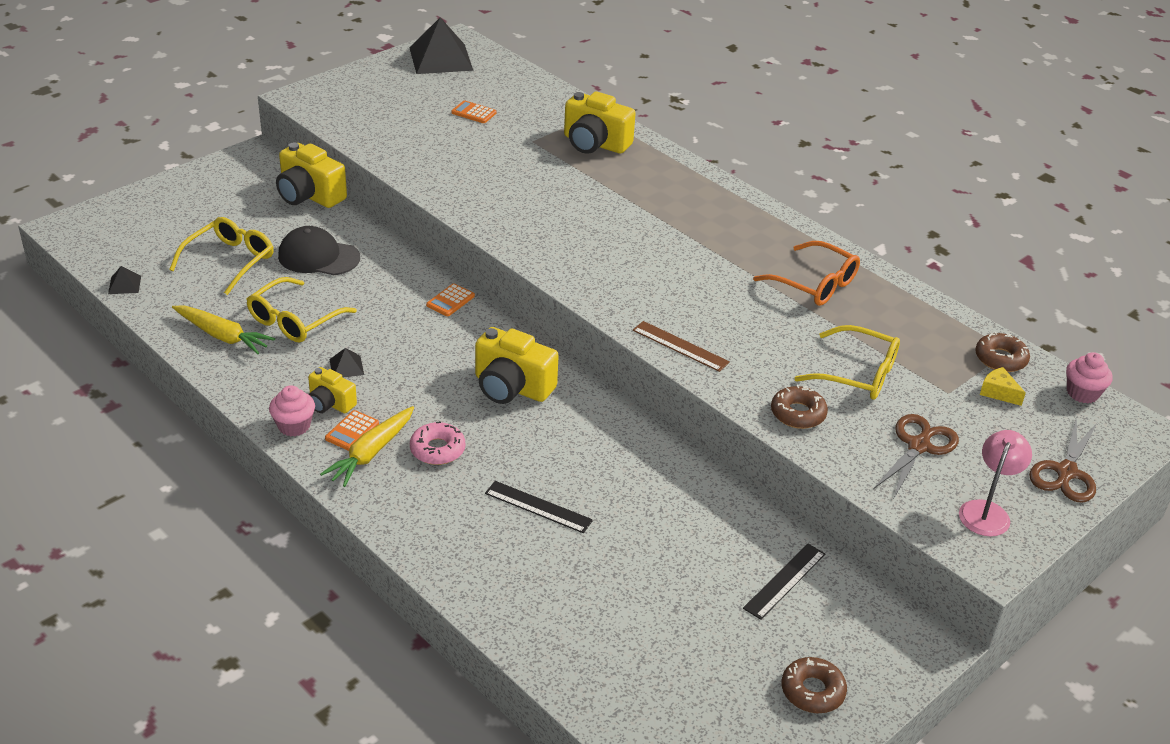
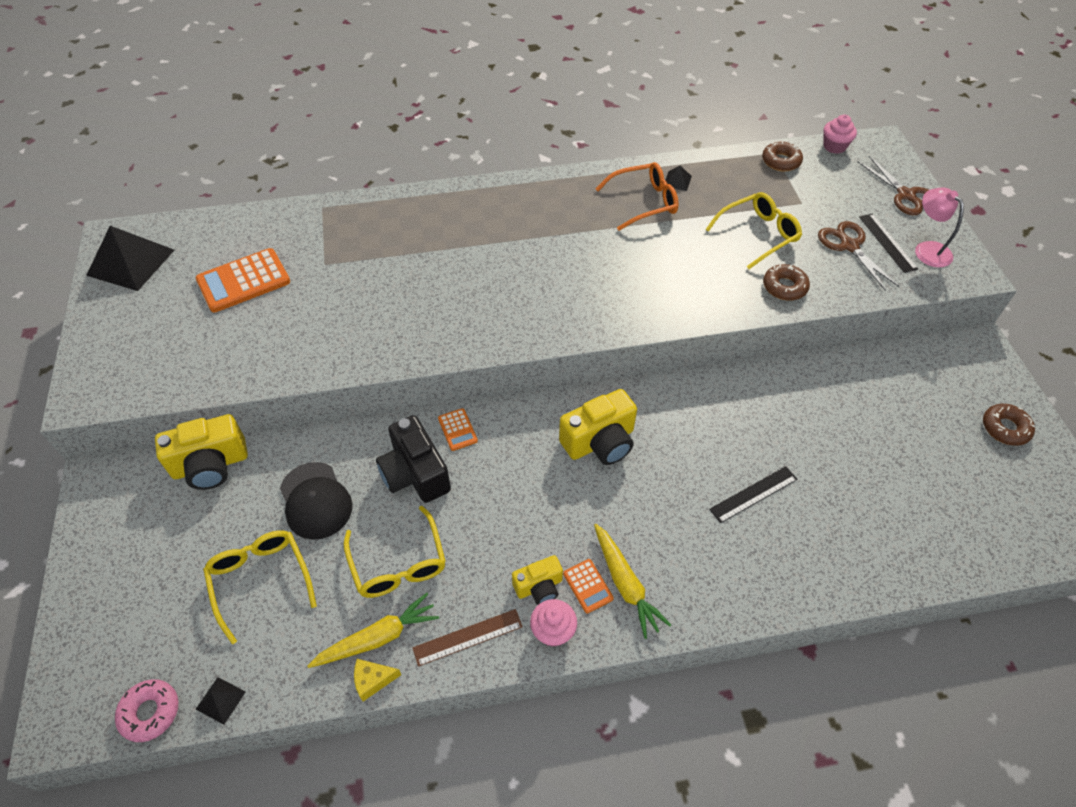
camera: 55 degrees left, 15 degrees up
(318, 257) = (315, 501): black cap -> black cap turned 75 degrees counterclockwise
(346, 367) = (496, 550): black pyramid -> black pyramid (677, 181)
(386, 295) = (415, 474): none -> black camera
(437, 449) = (648, 531): pink donut -> pink donut (150, 712)
(473, 113) = (243, 281): orange calculator -> orange calculator, size x2.00
(595, 143) = (365, 228): yellow camera -> none
(680, 346) = (670, 311): brown ruler -> brown ruler (468, 637)
(785, 581) = (896, 387): black ruler -> black ruler (887, 242)
(998, 392) = (814, 181): yellow cheese -> yellow cheese (373, 680)

